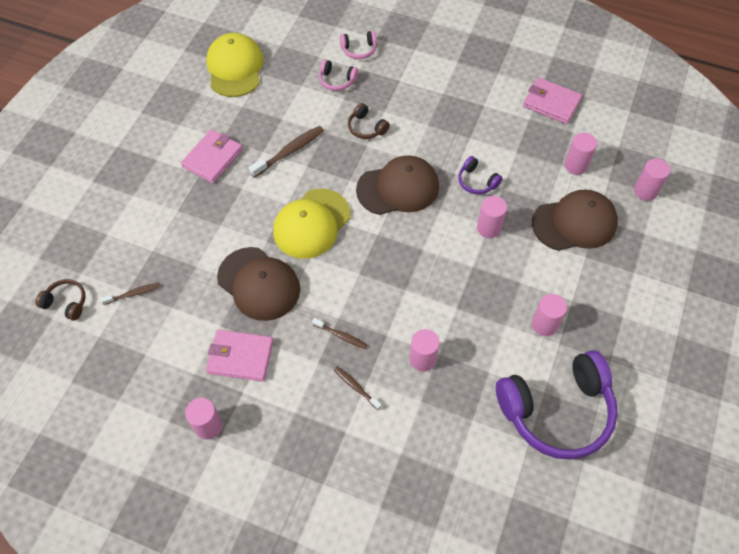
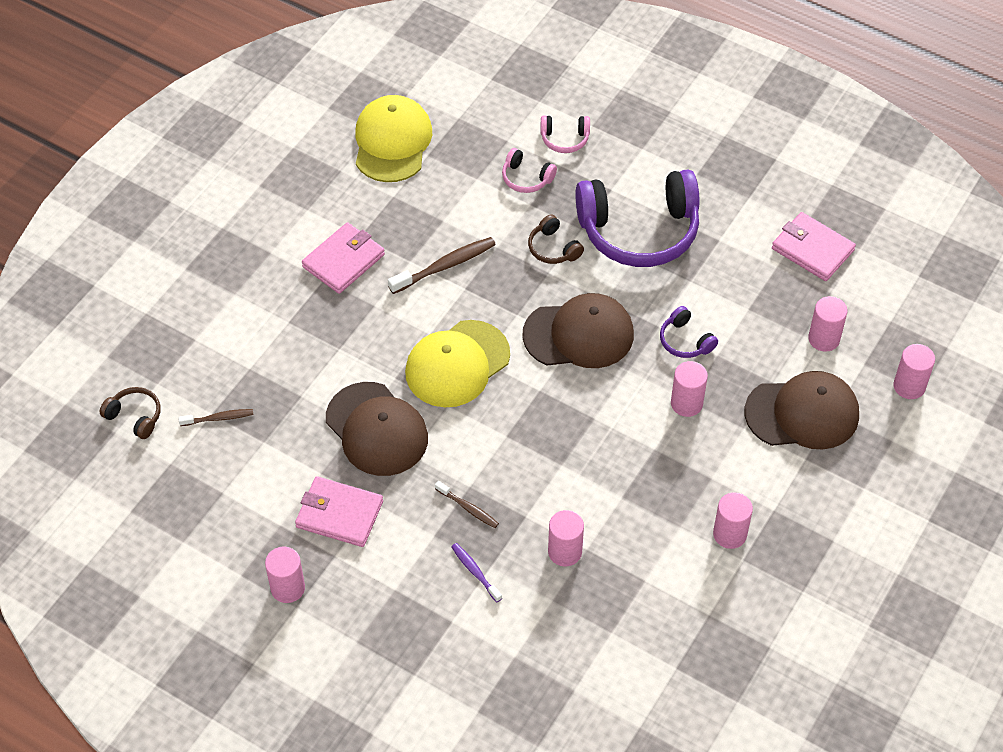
camera: 10 degrees right, 5 degrees down
(356, 387) = (475, 572): brown toothbrush -> purple toothbrush
(557, 411) = (719, 638): purple headphones -> purple headphones (639, 231)

